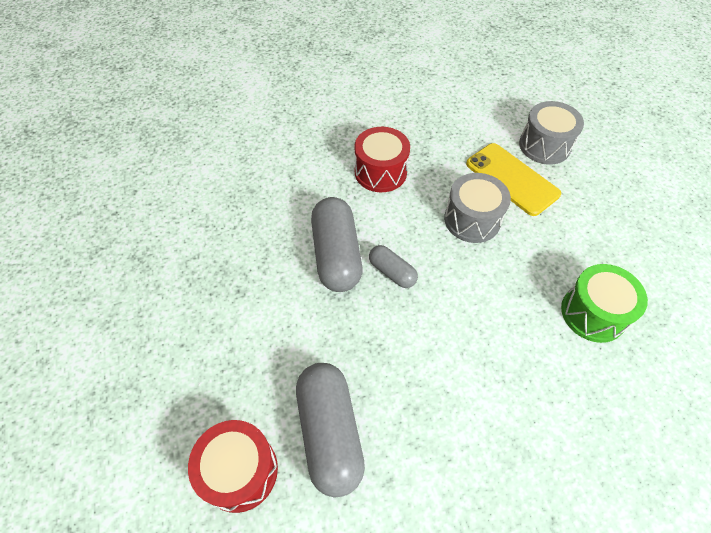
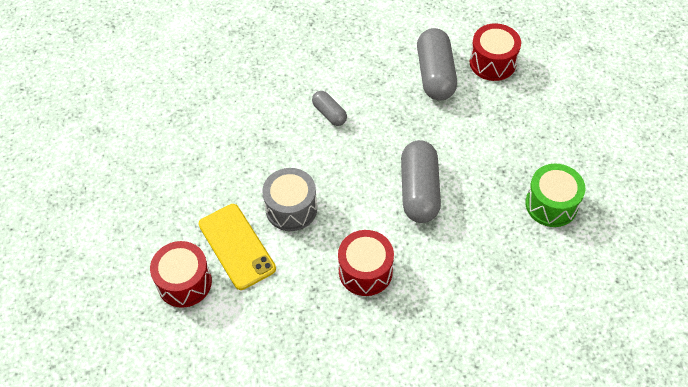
camera: 170 degrees left, 0 degrees up
(392, 272) = (374, 170): grey capsule -> grey capsule (329, 113)
(544, 145) = (184, 282): grey drum -> red drum
(593, 313) = (227, 122): green drum -> green drum (551, 204)

